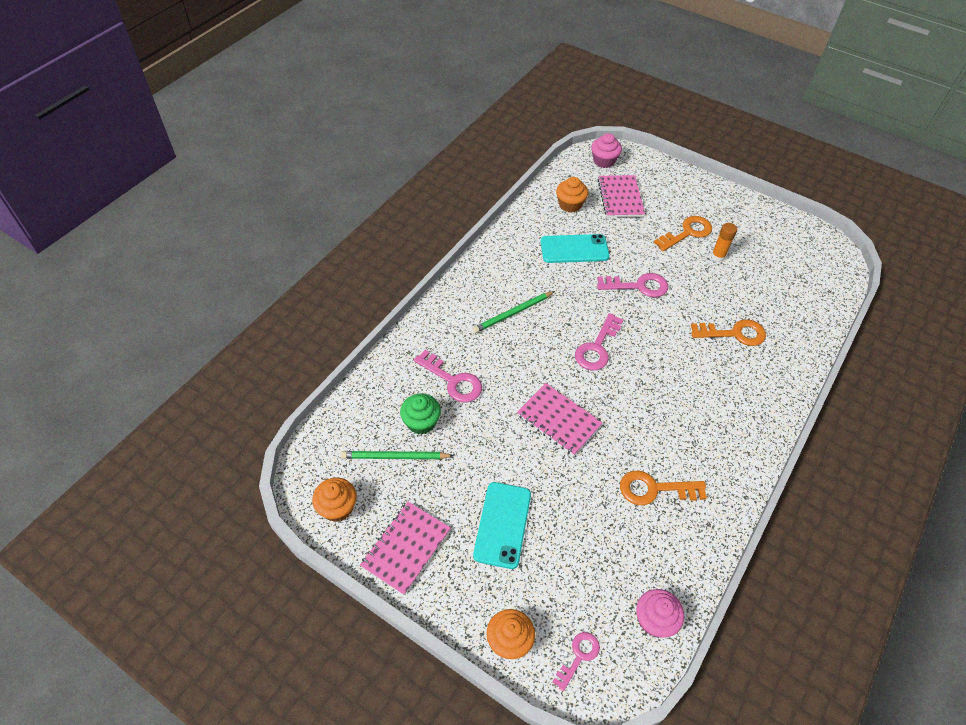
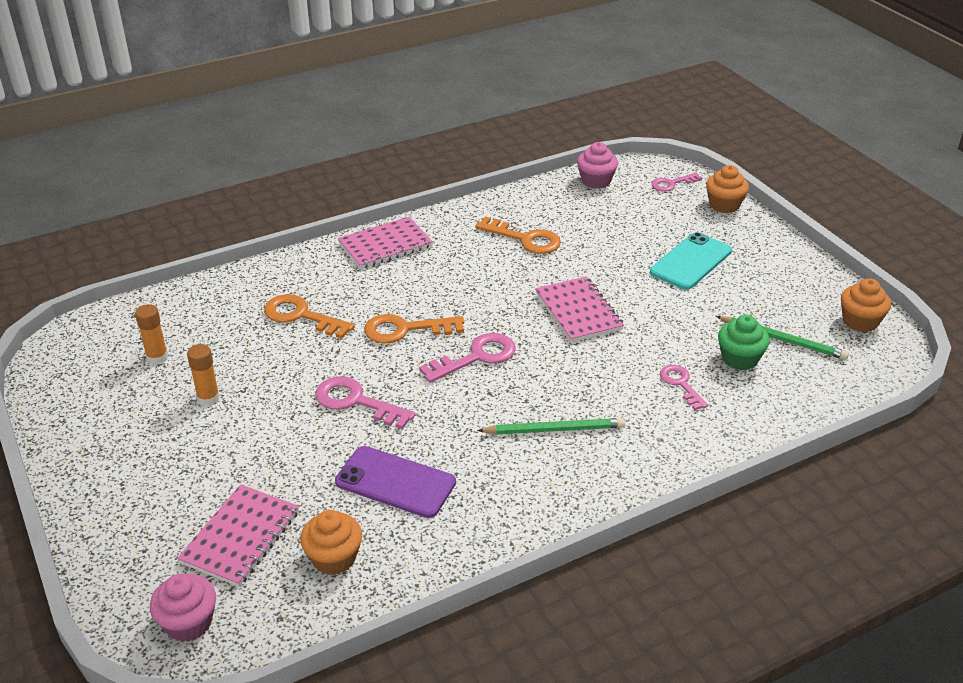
camera: 150 degrees left, 15 degrees down
(406, 548) = (795, 275): pink notebook -> pink notebook (385, 245)
(453, 380) = (680, 384): pink key -> pink key, size x0.64
(574, 249) = (395, 482): turquoise phone -> purple phone
(687, 233) = (208, 443): orange key -> orange key (405, 330)
(777, 269) = (157, 357): none -> orange glue stick

